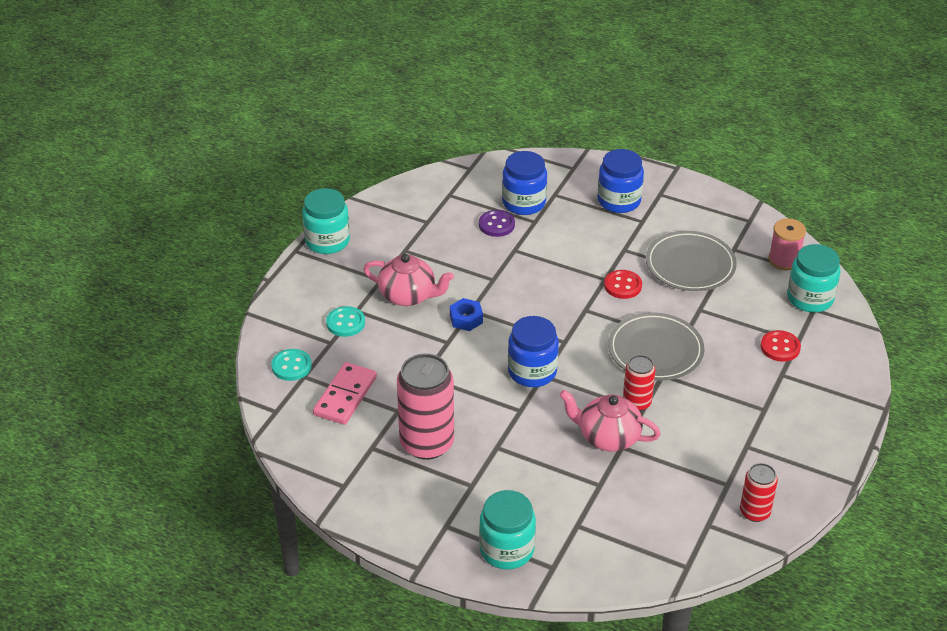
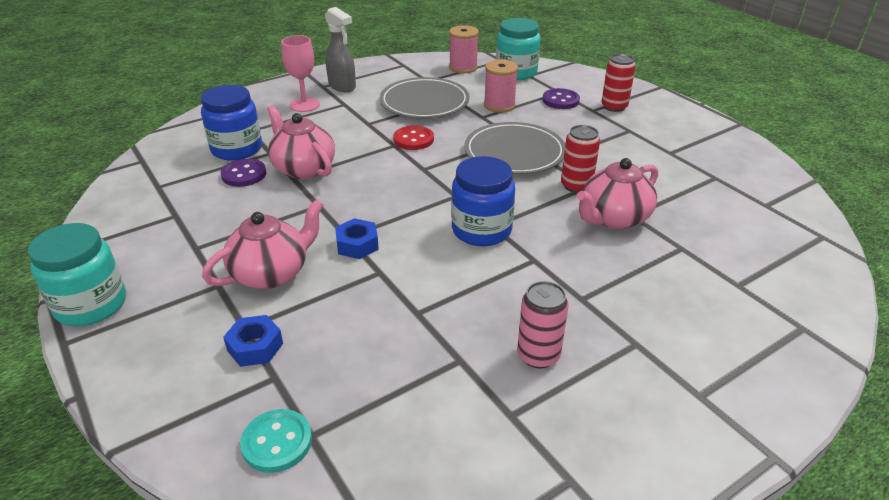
camera: 60 degrees left, 5 degrees down
(345, 323) = (255, 347): turquoise button -> blue nut
(345, 396) = (390, 403): pink domino -> none
(427, 443) = (538, 355): pink can -> pink can, size x0.55
(507, 549) = (762, 354): turquoise jar -> none
(530, 248) = (303, 168): none -> pink teapot
(619, 201) = (304, 105): blue jar -> pink goblet
(670, 205) = (342, 86): none -> grey spray bottle
(730, 312) = (499, 105): none -> pink spool
(755, 512) = (758, 176): red can -> red can (614, 107)
(780, 347) = (560, 100): red button -> purple button

